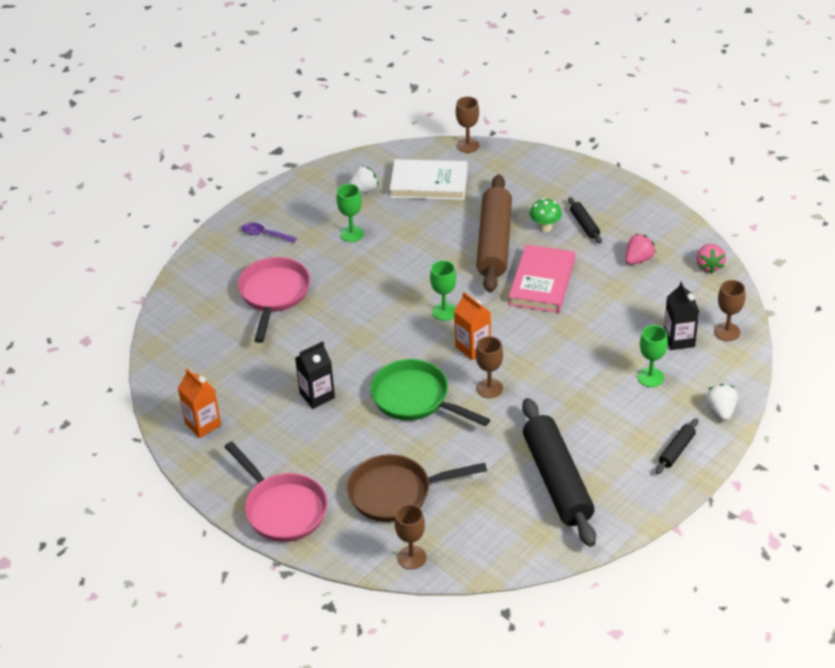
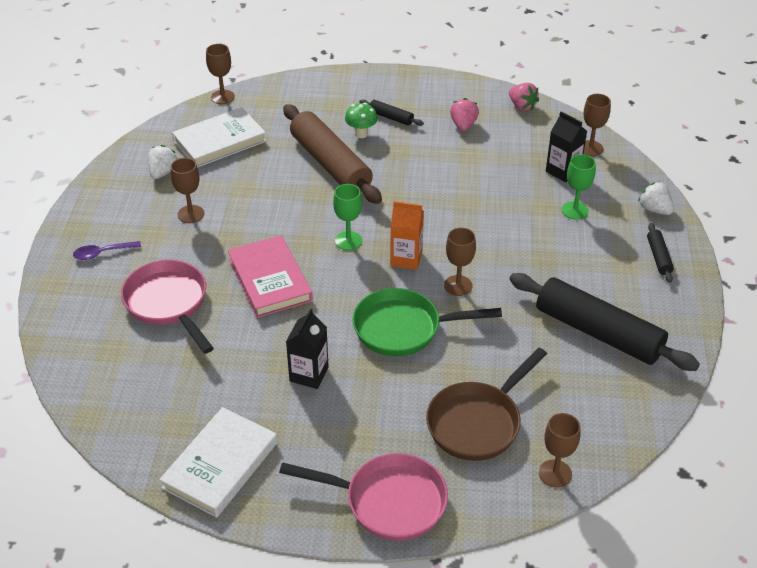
camera: 40 degrees left, 0 degrees up
(203, 424) = (220, 465): orange carton -> white book
(352, 234) = (191, 214): green goblet -> brown goblet
(542, 282) = (406, 177): pink book -> pink book (270, 280)

